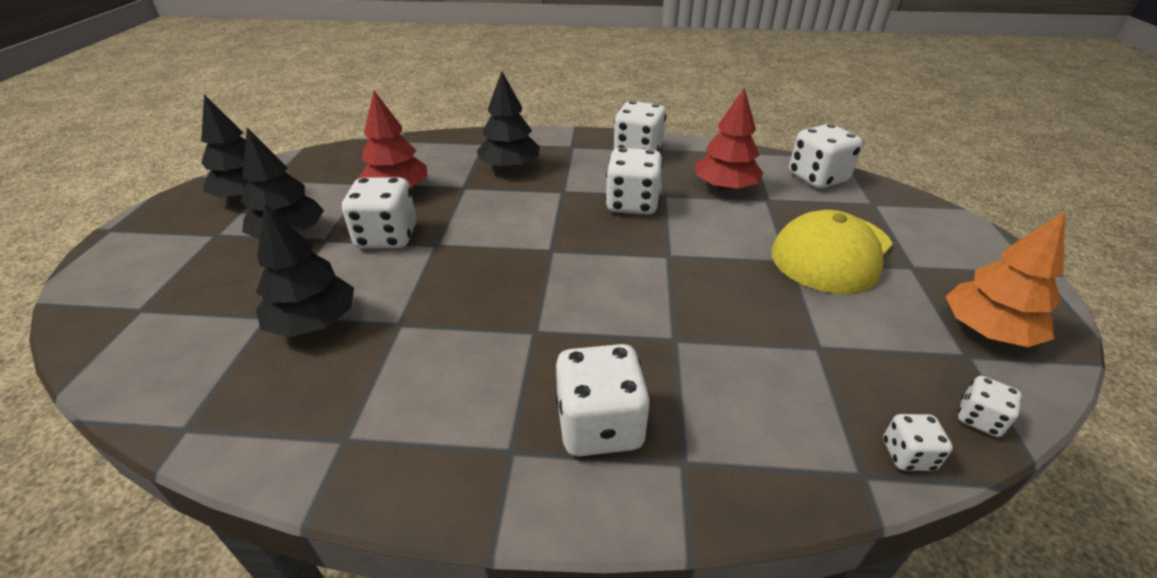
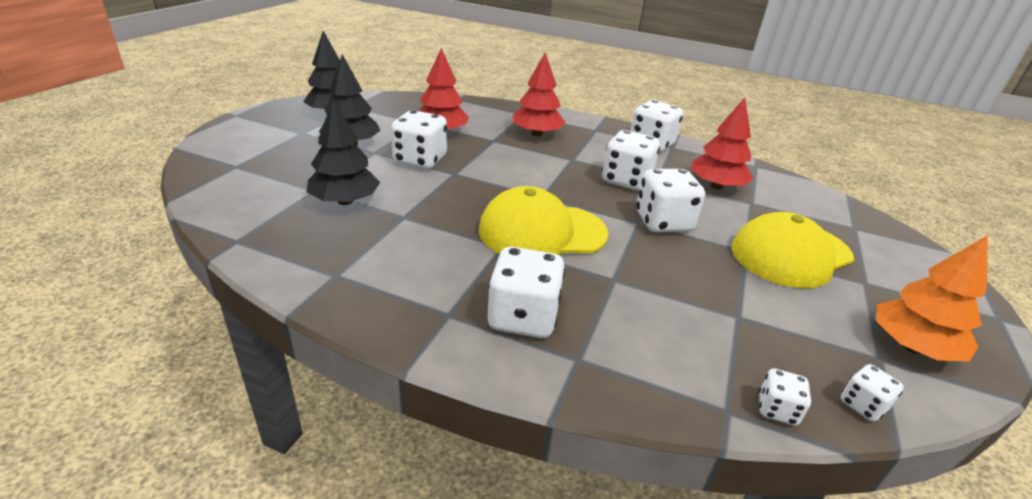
camera: 15 degrees right, 5 degrees down
(510, 167) = (536, 134): black tree -> red tree
(571, 298) = (542, 232): none -> yellow cap
(817, 178) = (809, 197): white dice -> white dice (663, 222)

